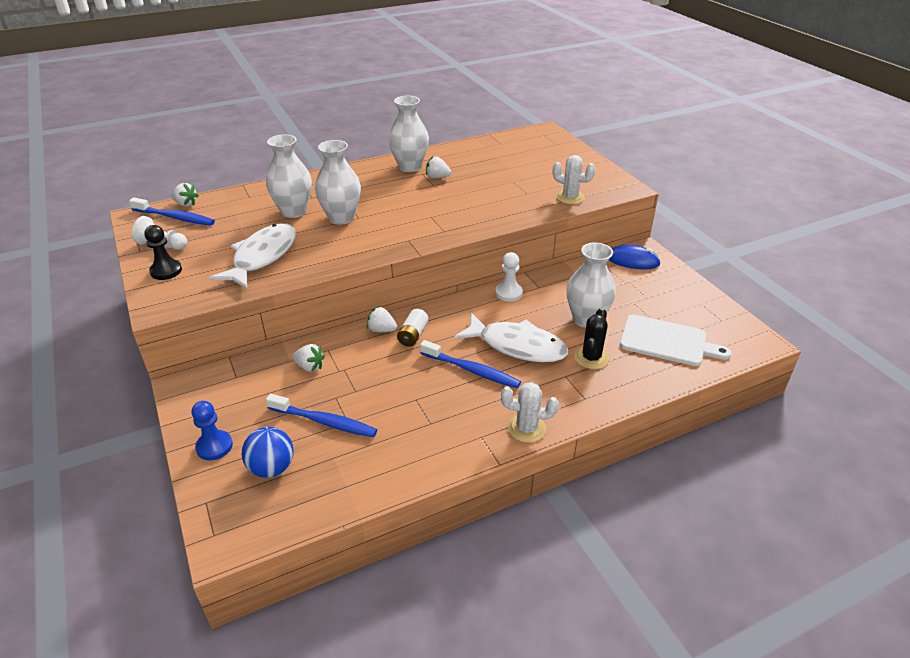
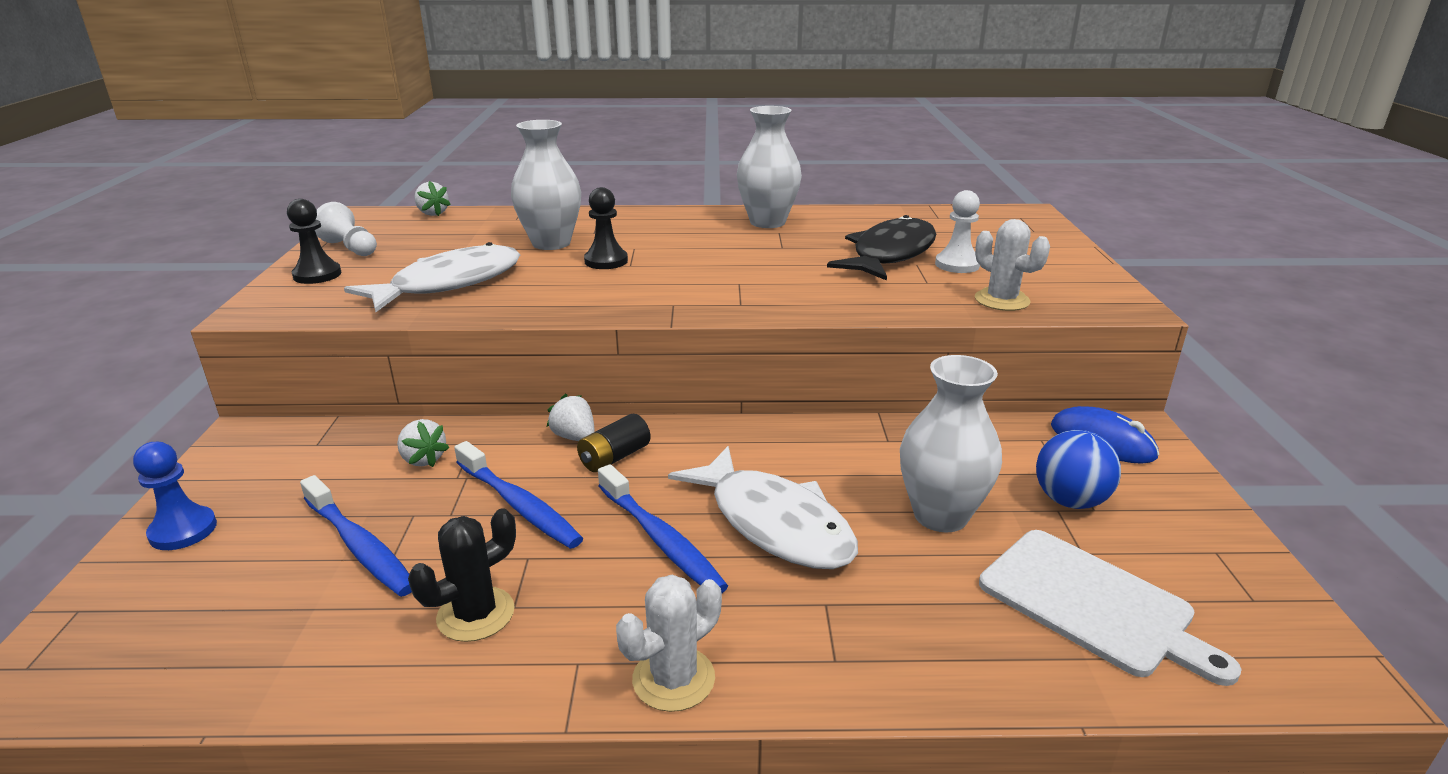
camera: 25 degrees right, 10 degrees down
(175, 217) = (402, 224): blue toothbrush -> blue toothbrush (518, 504)
(272, 468) = (215, 591): blue ball -> blue ball (1069, 500)
(341, 218) = (606, 261): white vase -> black pawn
(413, 335) = (614, 457): white battery -> black battery
(437, 177) = (797, 240): white strawberry -> none
(495, 177) = (890, 254): none -> black fish
(508, 293) = (825, 436): white pawn -> white pawn (957, 265)
(527, 428) = (673, 679): white cactus -> white cactus turned 75 degrees counterclockwise
(591, 358) = (902, 586): black cactus -> black cactus (476, 614)

